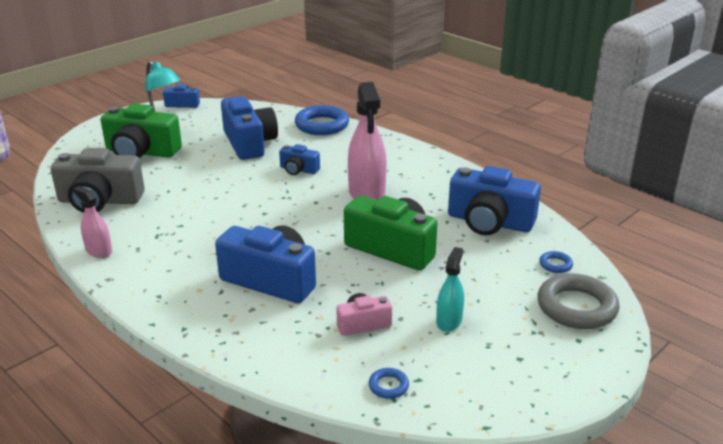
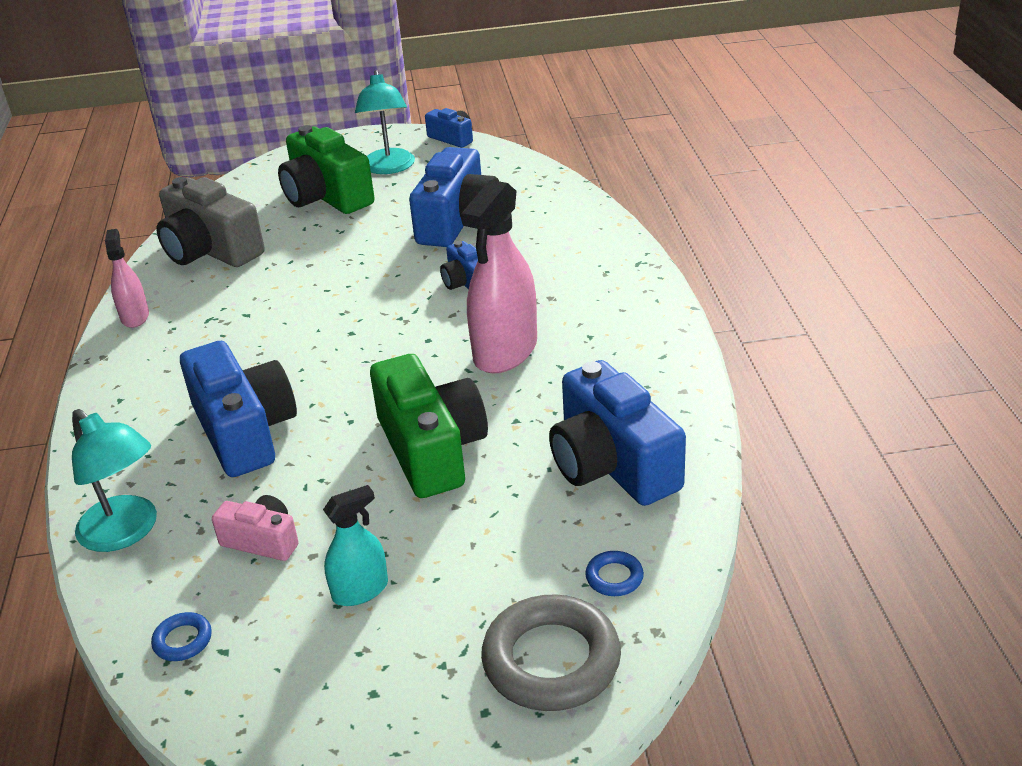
camera: 40 degrees right, 5 degrees up
(273, 355) = (127, 532): none -> turquoise lamp
(322, 125) = (582, 222): blue ring -> none

